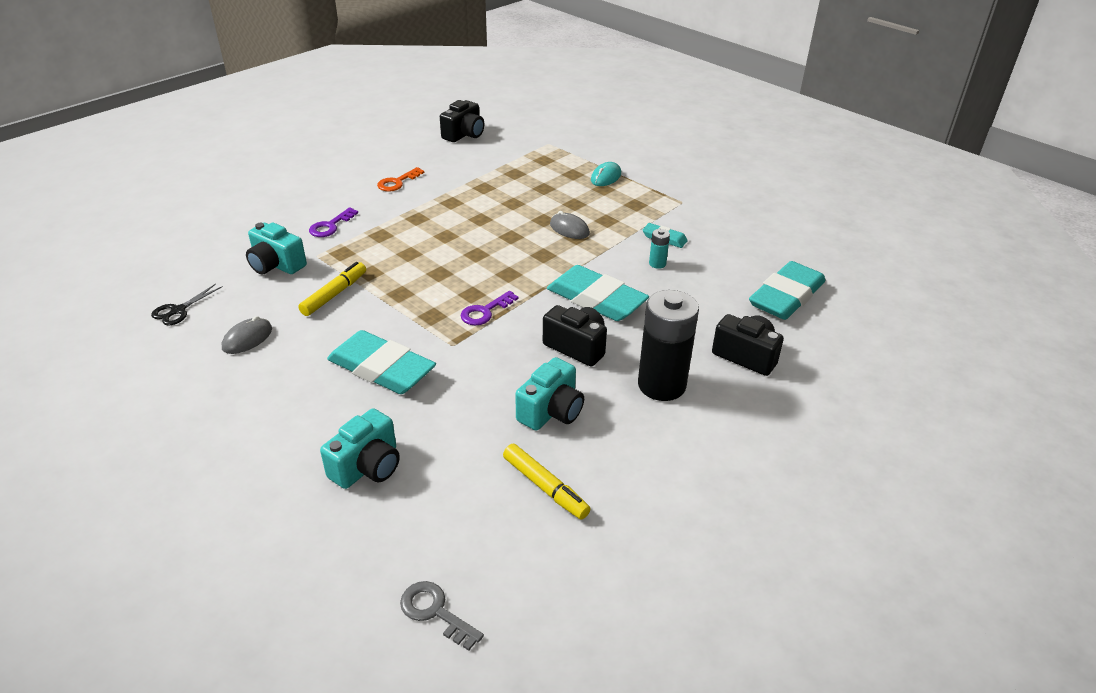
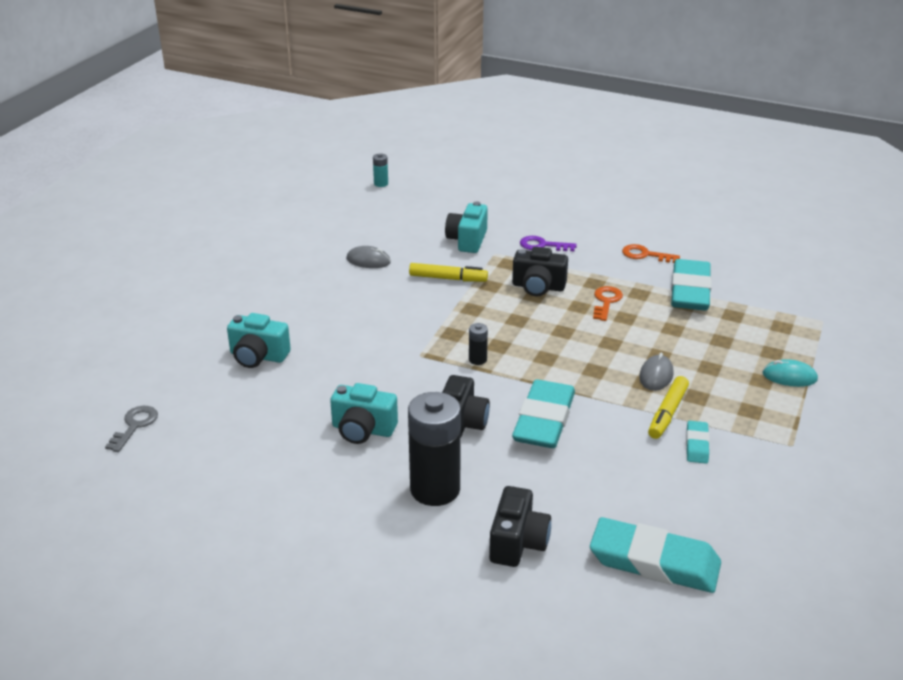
camera: 70 degrees right, 5 degrees down
(178, 310) = (382, 222): black scissors -> none
(381, 368) = (369, 329): turquoise eraser -> turquoise eraser (690, 291)
(450, 221) = (606, 302): none -> orange key
(464, 134) = (779, 264): black camera -> black camera (538, 287)
(485, 311) = (477, 359): purple key -> black battery
(545, 487) = (271, 447): yellow marker -> yellow marker (667, 413)
(657, 264) = (640, 449): turquoise battery -> turquoise battery (381, 184)

